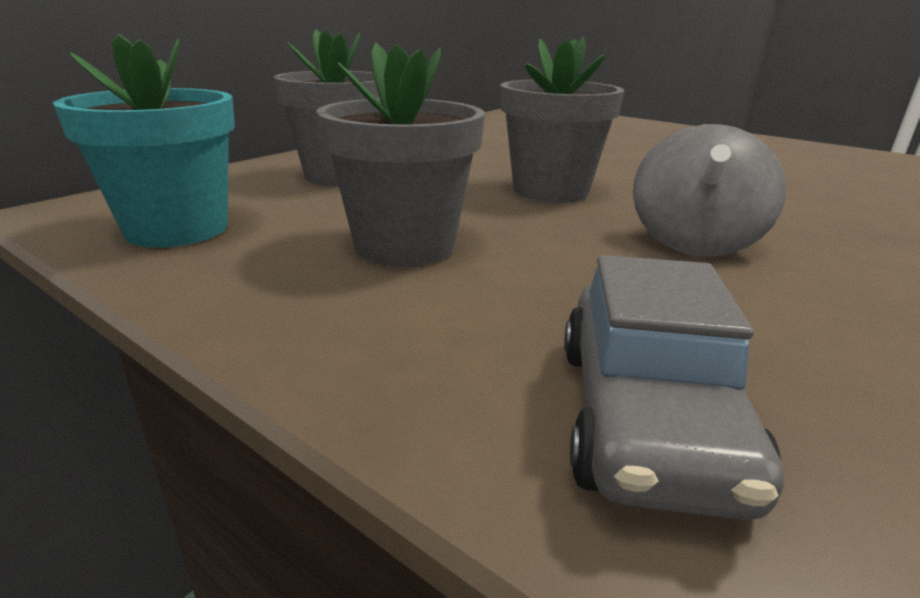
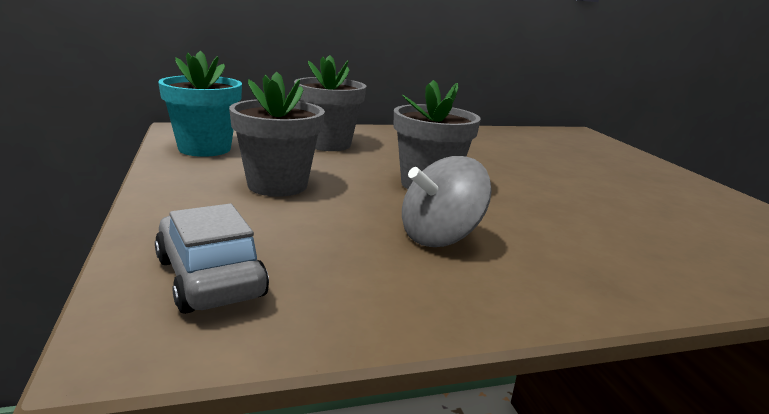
camera: 35 degrees right, 5 degrees down
(646, 419) = (210, 277): grey car -> grey car turned 105 degrees clockwise

